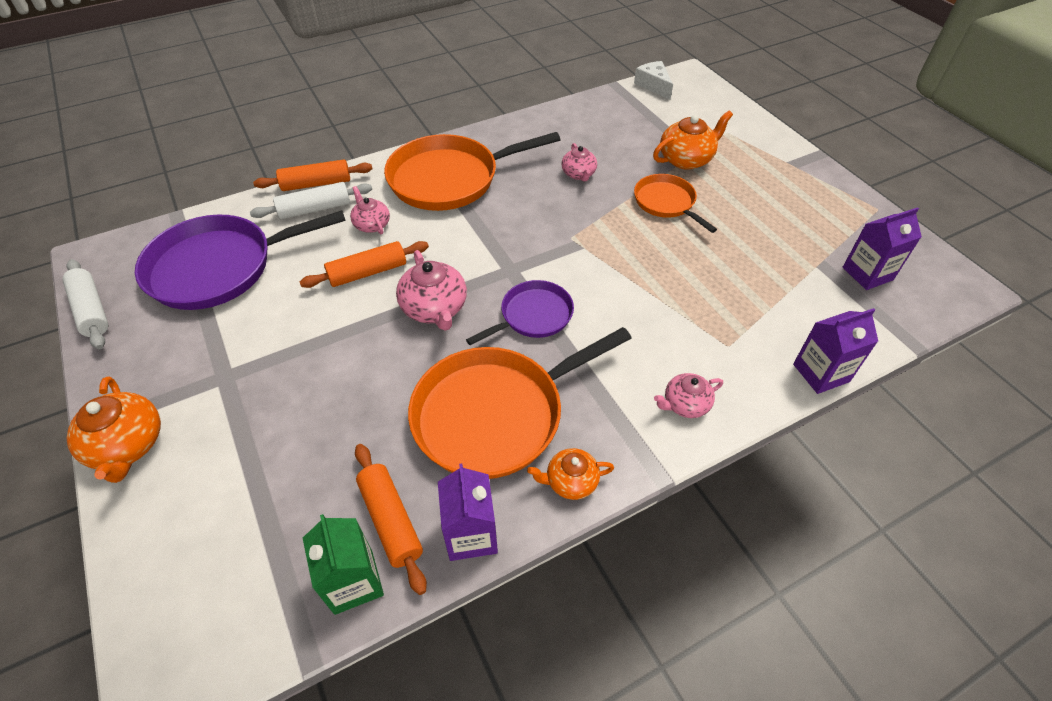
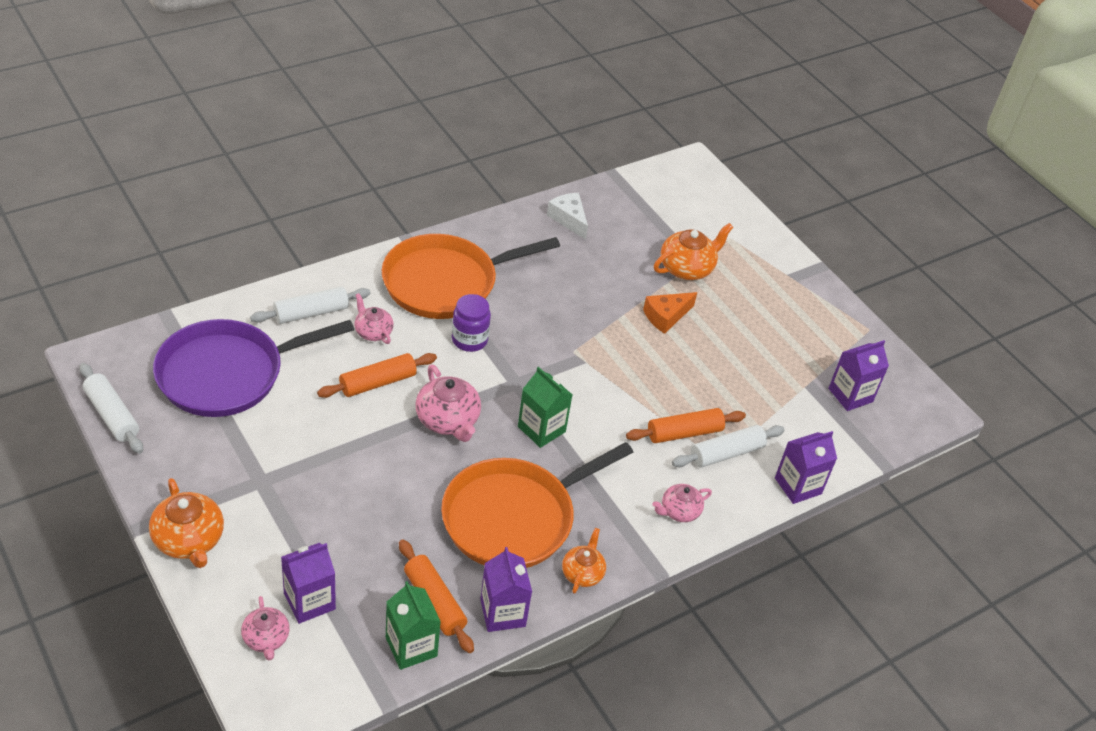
camera: 10 degrees left, 5 degrees down
(244, 520) = (309, 601): none -> purple carton
(316, 184) = (307, 284): orange rolling pin -> orange rolling pin (684, 433)
(466, 229) = (469, 340): none -> purple jar
(533, 315) = (541, 429): purple pan -> green carton
(570, 481) = (582, 573): orange teapot -> orange teapot turned 120 degrees clockwise
(578, 174) = (578, 281): pink teapot -> pink teapot (266, 639)
(653, 85) = (655, 176): white cheese -> white cheese (569, 219)
(666, 203) = (666, 316): orange pan -> orange cheese
(736, 338) = (726, 453): none -> white rolling pin

